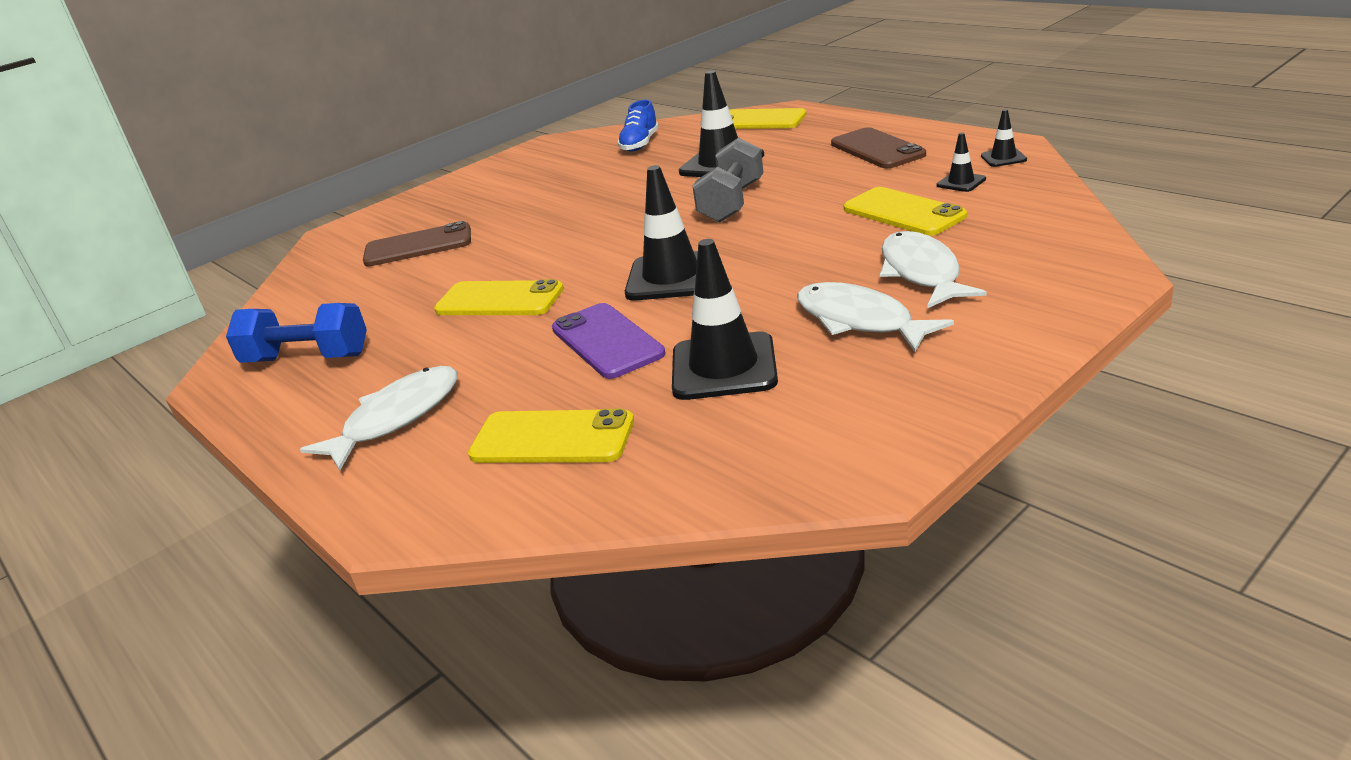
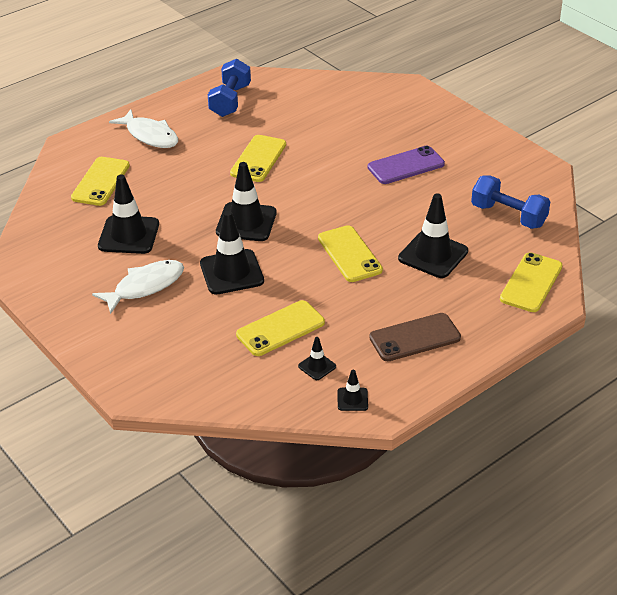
camera: 90 degrees right, 10 degrees up
(418, 246) = (361, 122): brown phone -> none
(607, 341) = (182, 197): purple phone -> purple phone (406, 166)
(640, 144) = (508, 215): blue shoe -> blue dumbbell
(732, 203) = (349, 254): grey dumbbell -> yellow phone
(797, 264) = (231, 272): none -> black traffic cone
(921, 273) = (186, 319): white fish -> none

